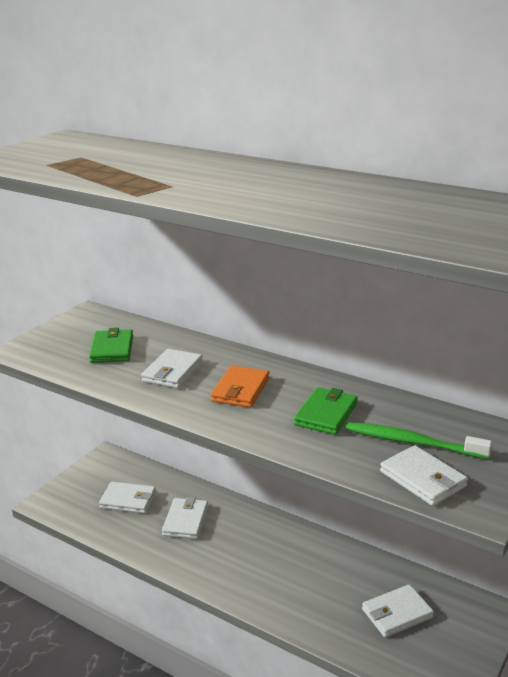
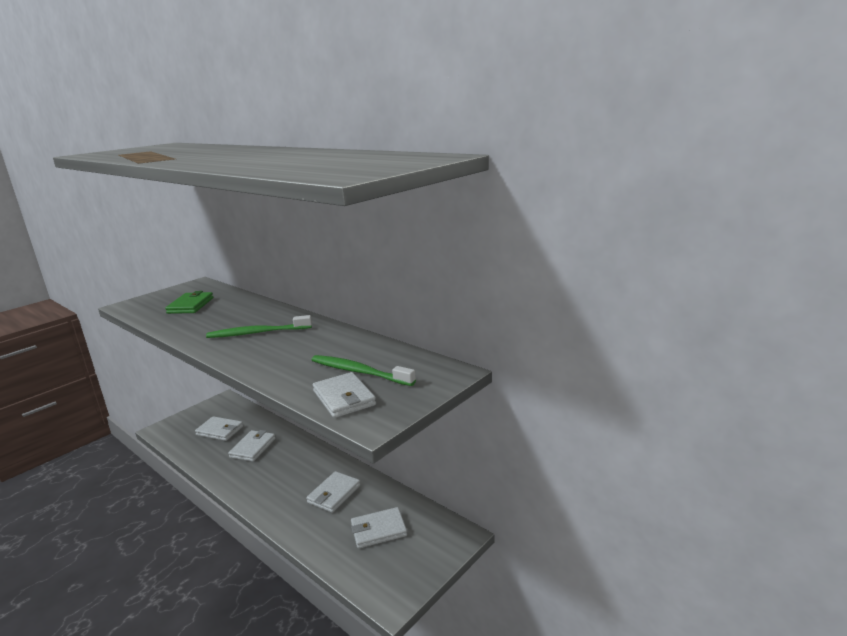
camera: 10 degrees right, 5 degrees down
(172, 372) = (219, 320): white wallet -> white wallet (334, 494)
(240, 390) = (258, 333): orange wallet -> green toothbrush
(326, 414) = (308, 350): green wallet -> none

